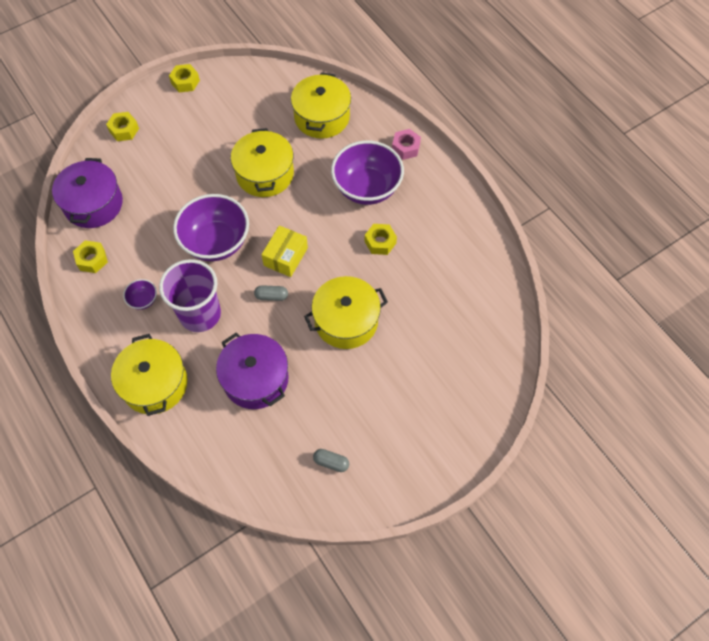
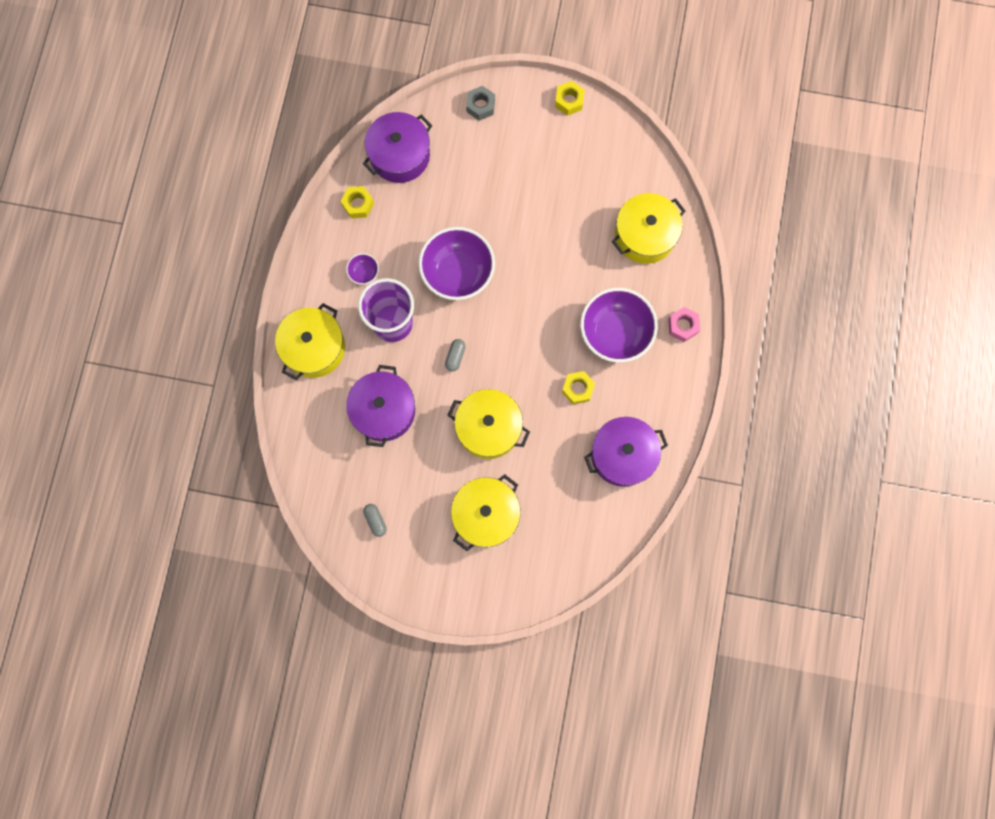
camera: 45 degrees right, 15 degrees up
(124, 130) = (480, 106): yellow nut -> grey nut
(265, 174) = (549, 247): yellow pot -> yellow pot (486, 514)
(271, 296) = (455, 356): grey capsule -> grey capsule turned 60 degrees clockwise
(285, 257) = (496, 334): yellow box -> none
(456, 256) = (622, 455): none -> purple pot

